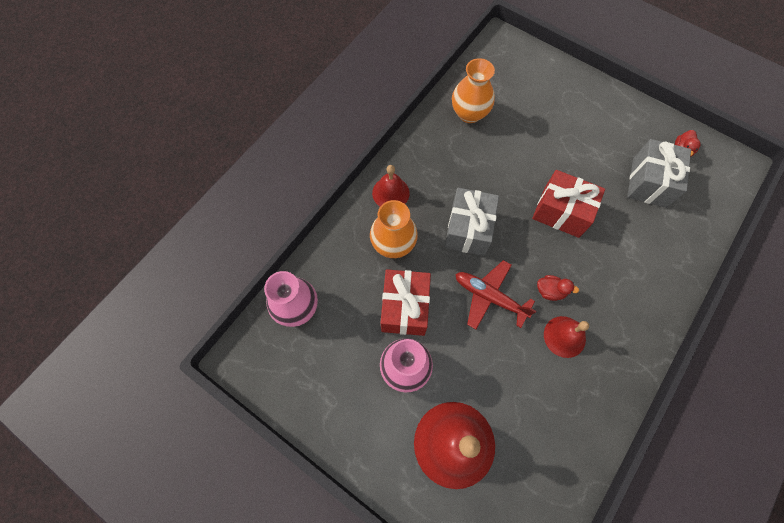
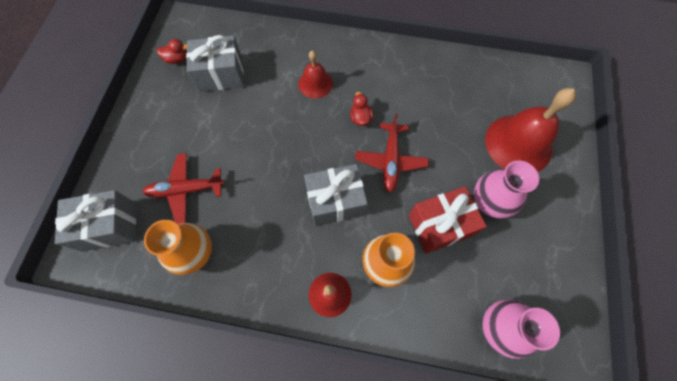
camera: 115 degrees left, 0 degrees up
(517, 66) = (109, 226): none -> grey gift
(529, 121) = (185, 190): none -> red plane
(561, 212) = (281, 131): red gift -> none
(564, 336) = (393, 97): red bell -> red bell (315, 83)

